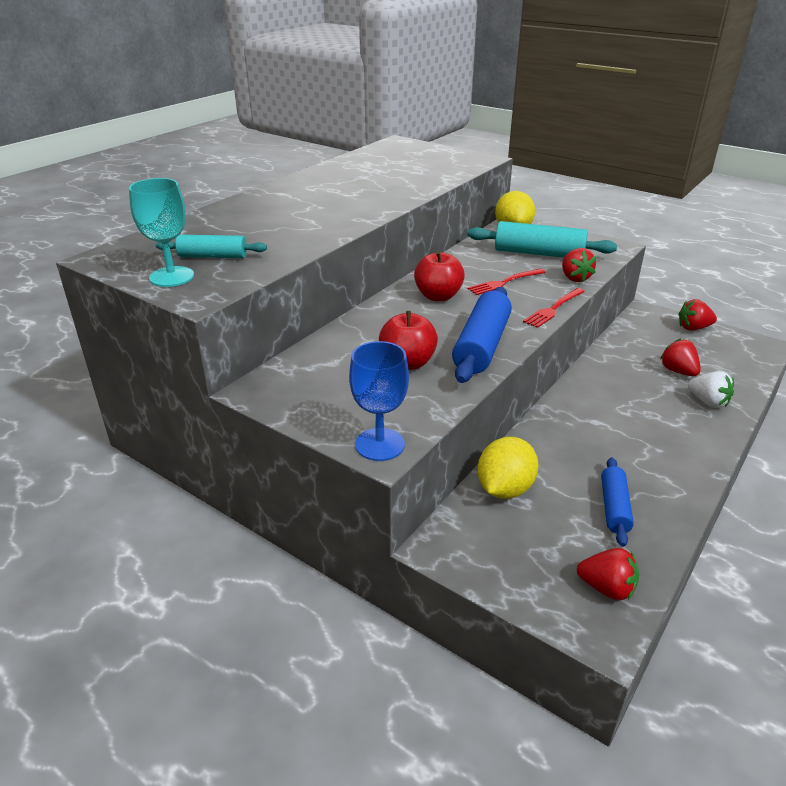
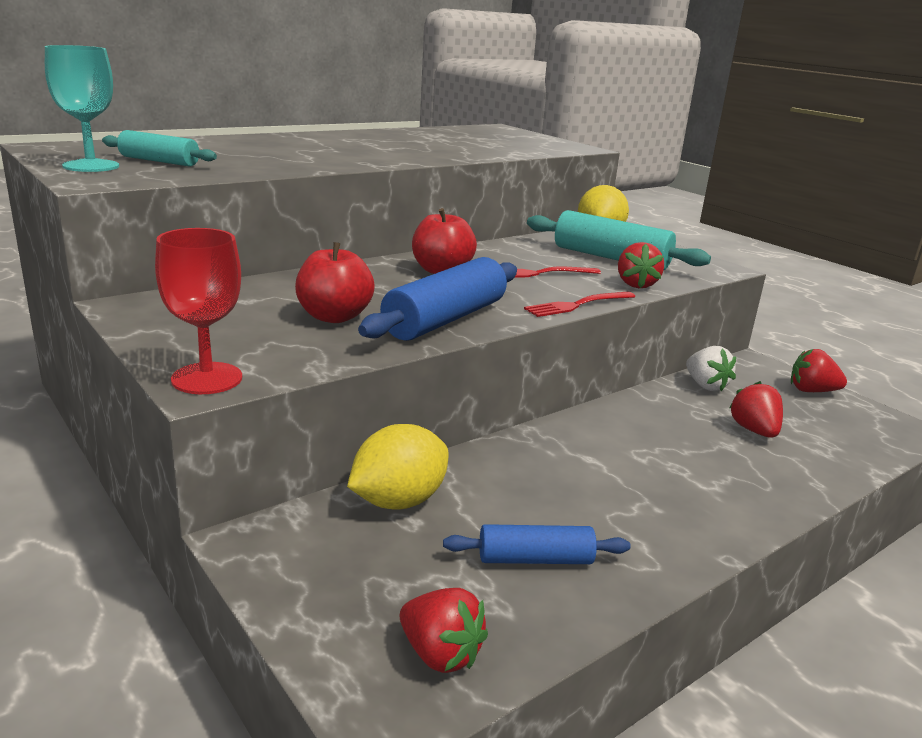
camera: 15 degrees right, 10 degrees down
(380, 444) = (207, 378): blue goblet -> red goblet
(614, 507) = (535, 559): blue rolling pin -> blue rolling pin turned 60 degrees clockwise
(708, 402) = (775, 472): white strawberry -> white strawberry (705, 385)

